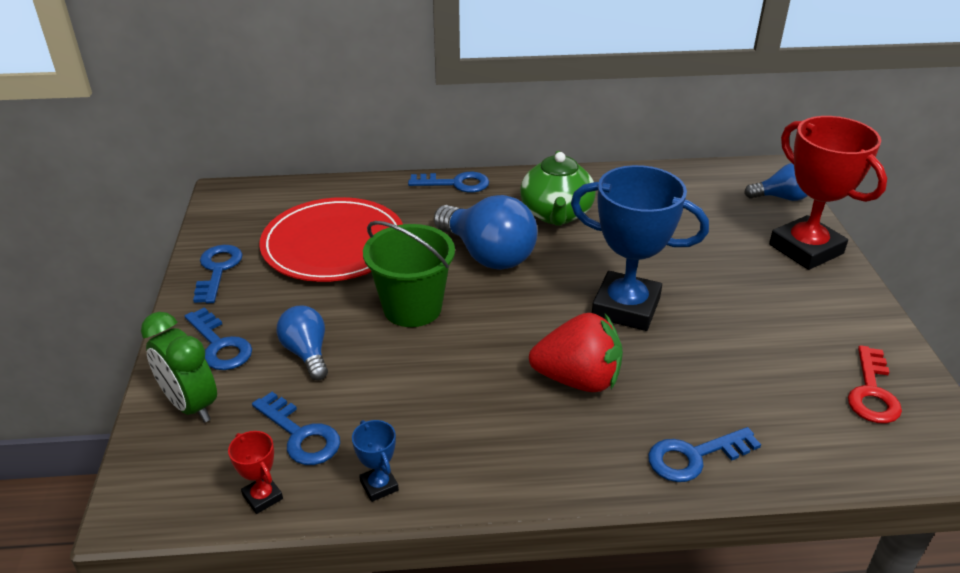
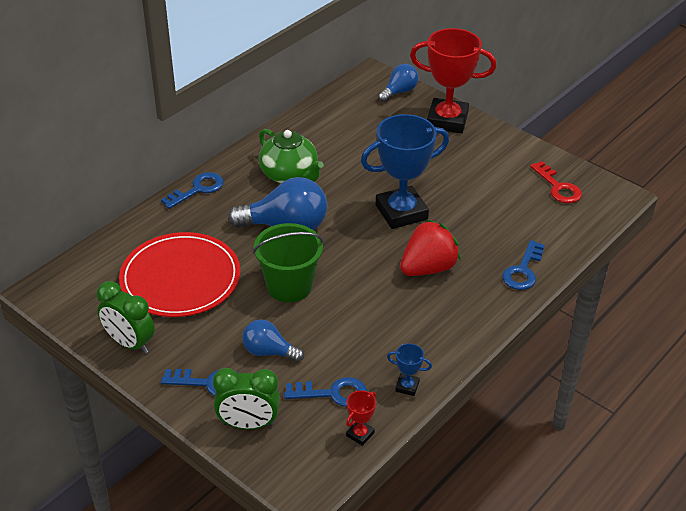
camera: 45 degrees left, 5 degrees up
(217, 270) = (130, 343): blue key -> green clock
(262, 497) = (360, 434): red trophy -> red trophy turned 60 degrees counterclockwise

